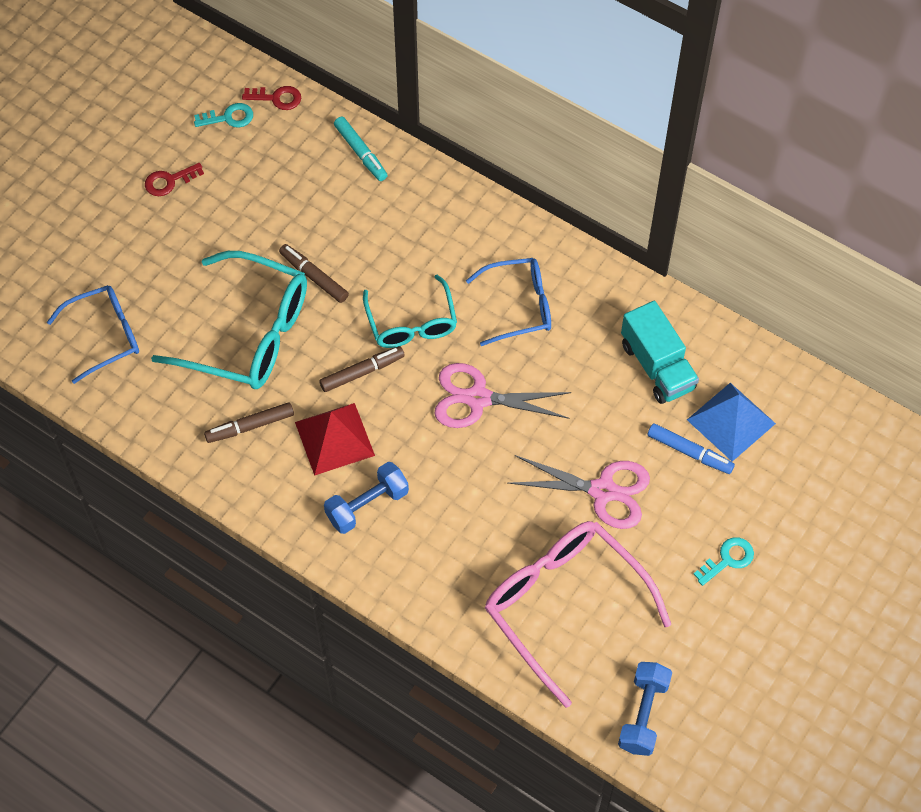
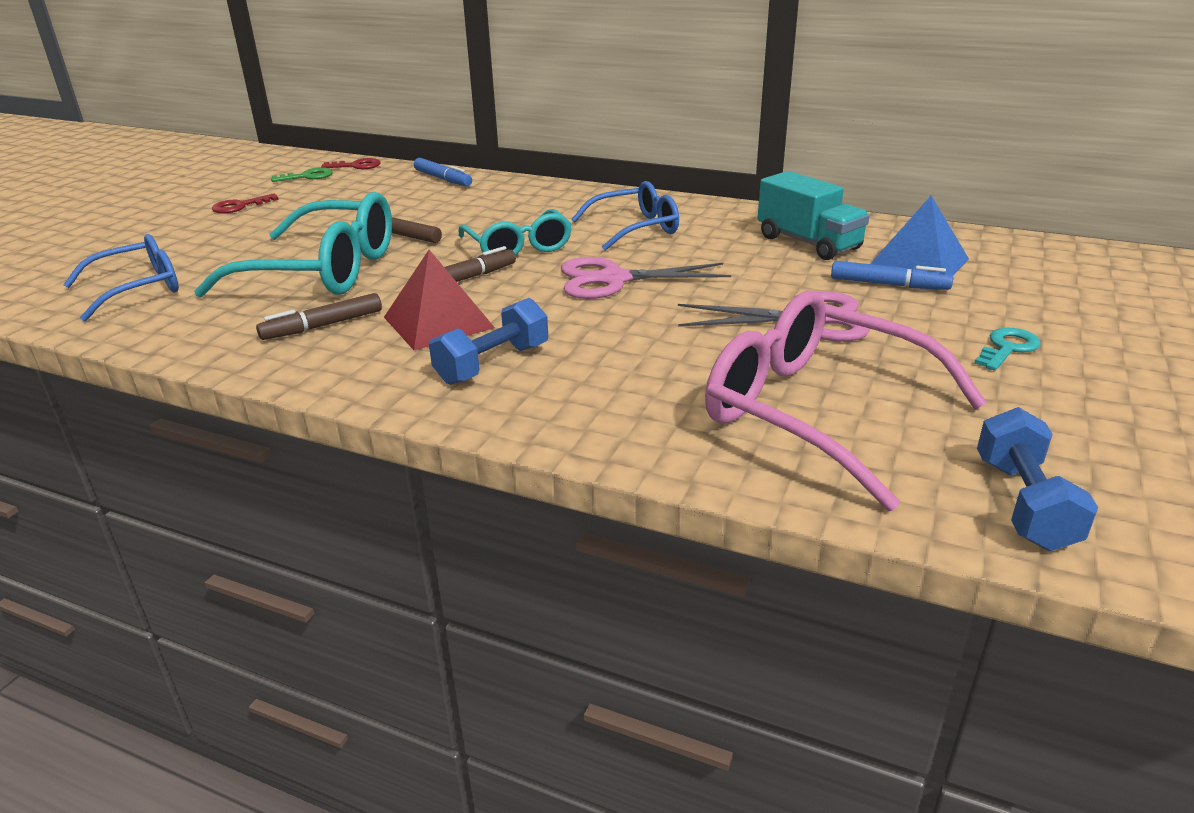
camera: 10 degrees left, 30 degrees down
(229, 117) = (308, 176): turquoise key -> green key
(361, 153) = (443, 179): turquoise marker -> blue marker

